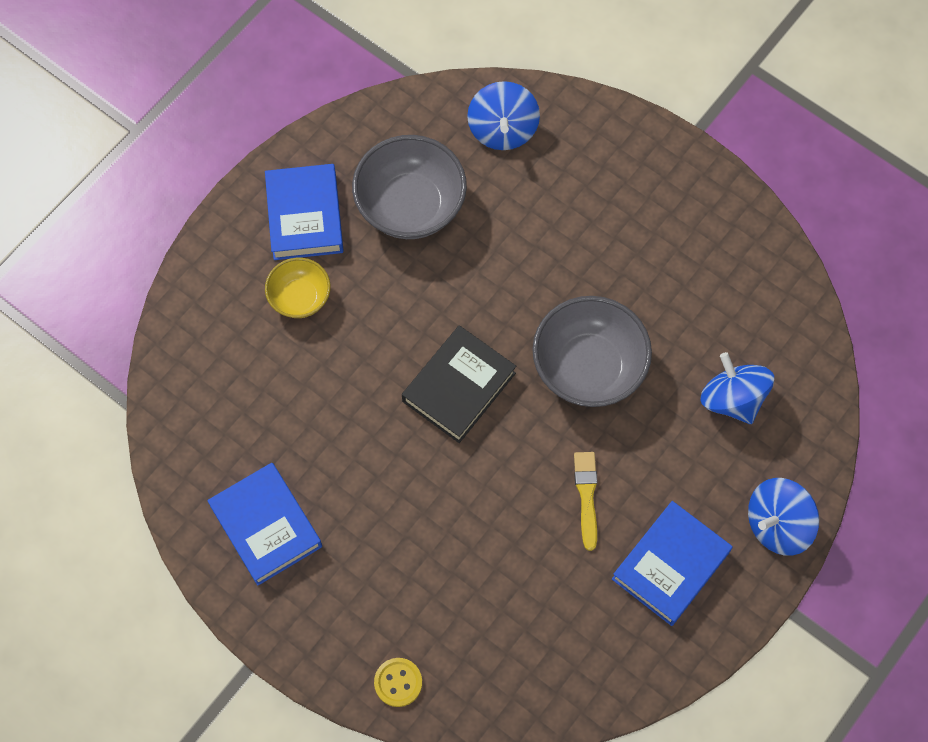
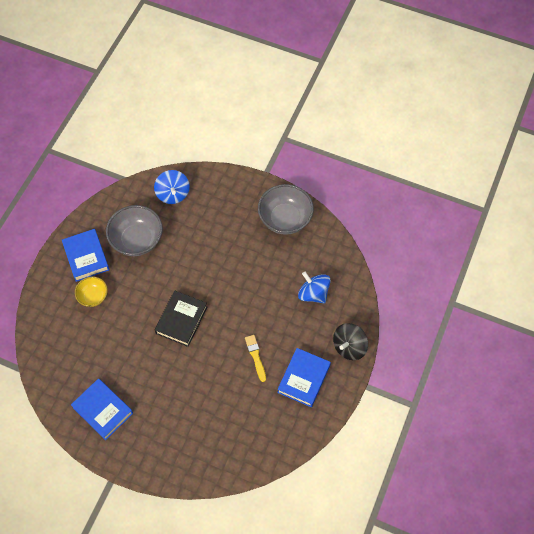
camera: 15 degrees left, 5 degrees down
(398, 682) = (186, 469): yellow button -> none
(588, 367) = (241, 295): grey bowl -> grey bowl (285, 219)
(777, 524) = (349, 347): blue spinning top -> black spinning top

